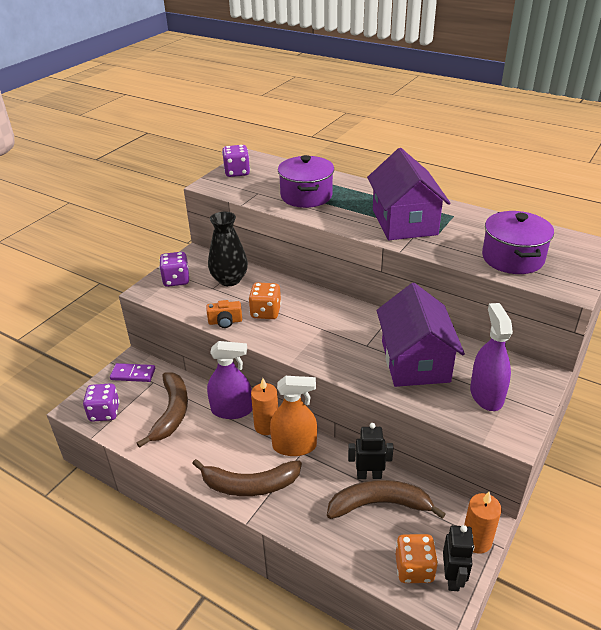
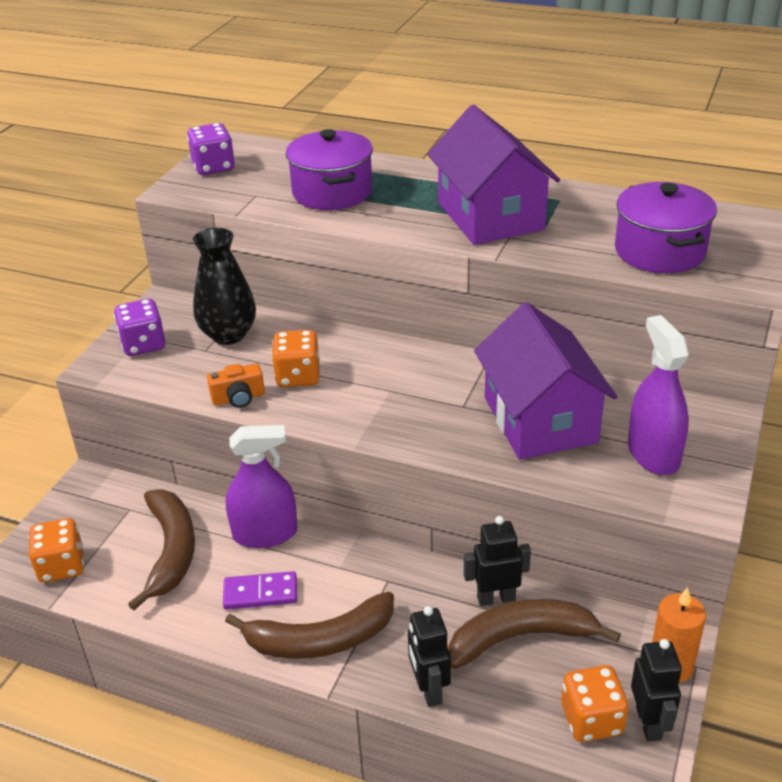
camera: 10 degrees left, 0 degrees up
(104, 412) = (62, 566): purple dice -> orange dice
(133, 374) = (93, 501): purple domino -> purple domino (260, 593)
(266, 426) = (325, 550): orange candle -> none
(294, 446) = (374, 573): orange spray bottle -> none
(311, 529) = (429, 689): none -> black robot

